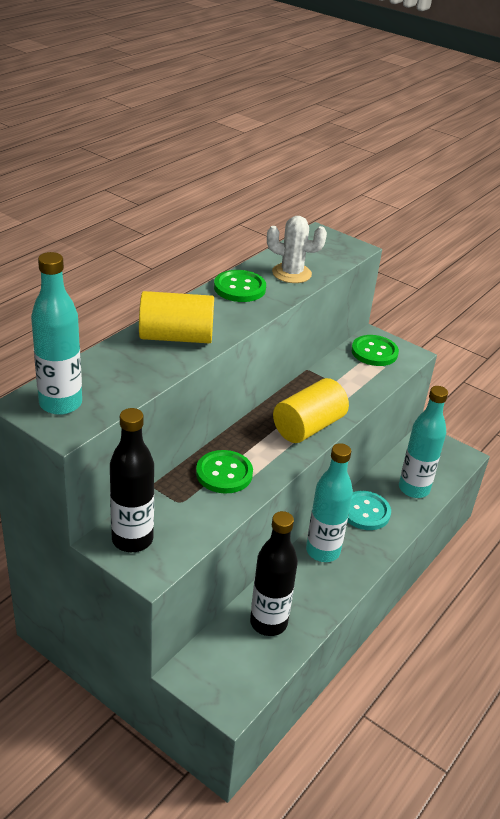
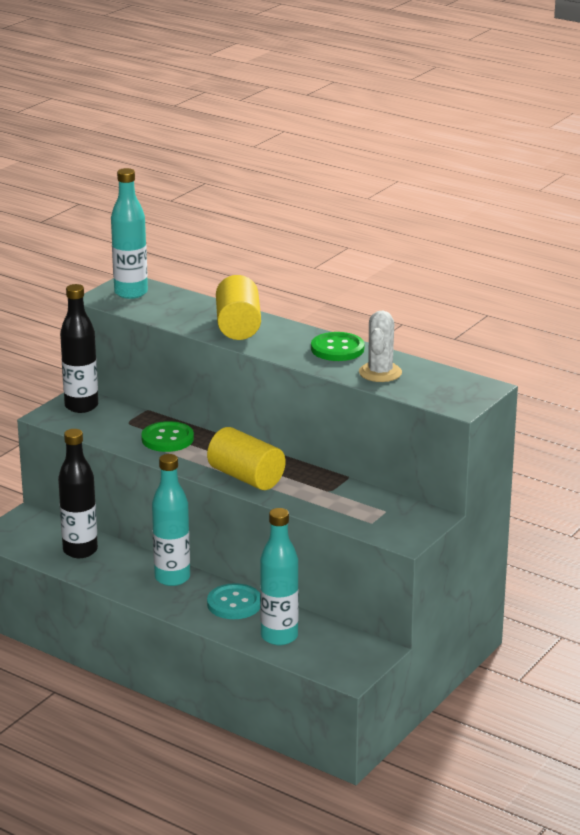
camera: 90 degrees right, 10 degrees down
(374, 352) = (399, 516): green button -> none

